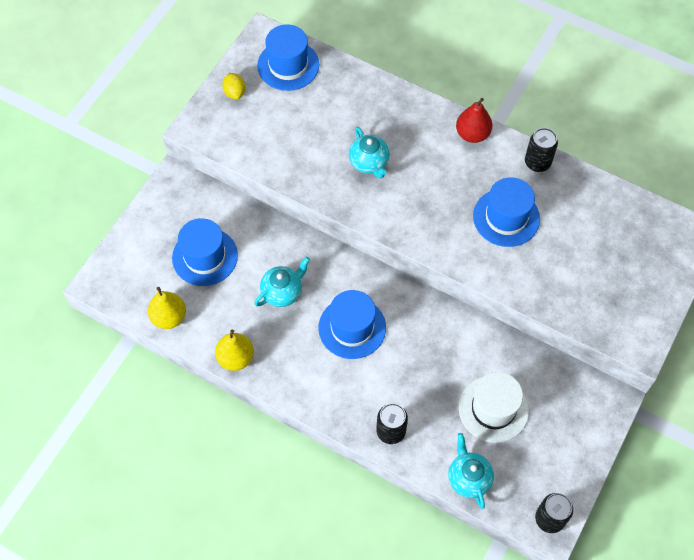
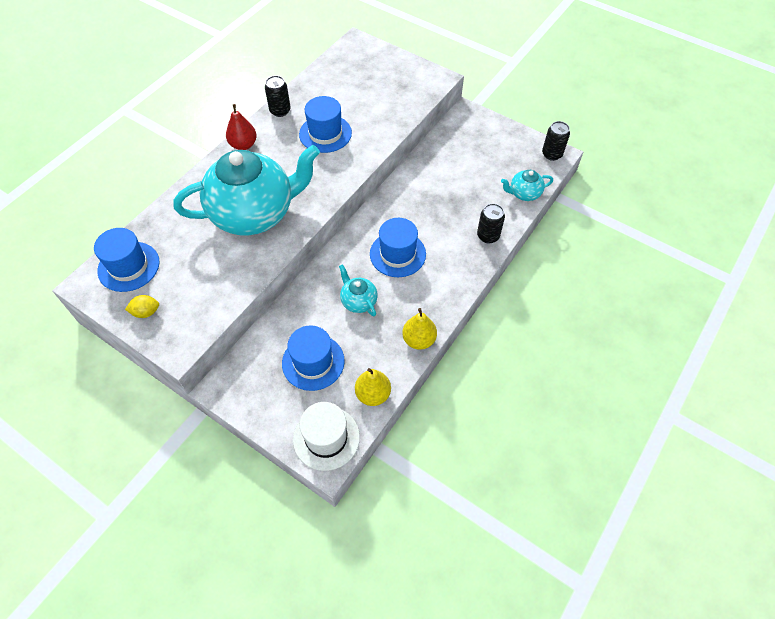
camera: 85 degrees left, 5 degrees down
(369, 163) = (254, 213): turquoise teapot -> turquoise teapot, size x2.41
(493, 409) = (471, 174): white hat -> white hat (326, 438)

